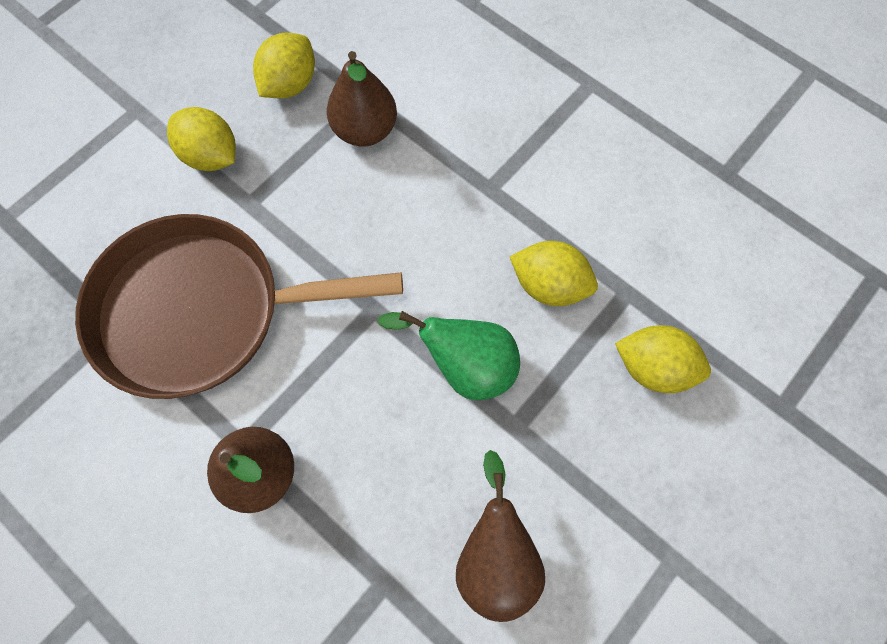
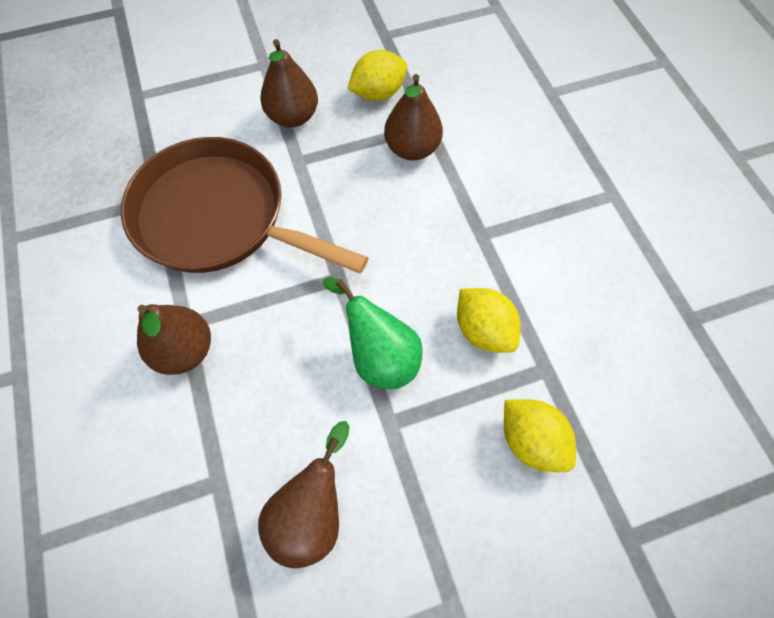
camera: 30 degrees right, 5 degrees down
(211, 156) = (293, 117): yellow lemon -> brown pear

